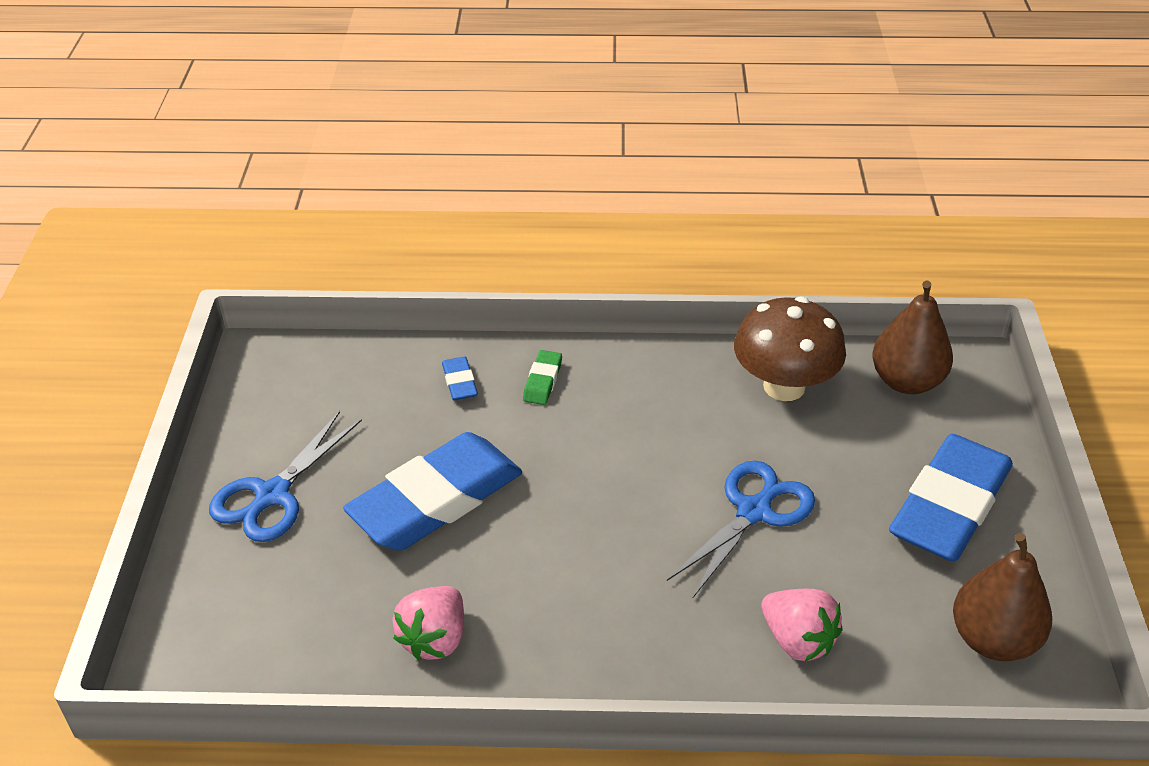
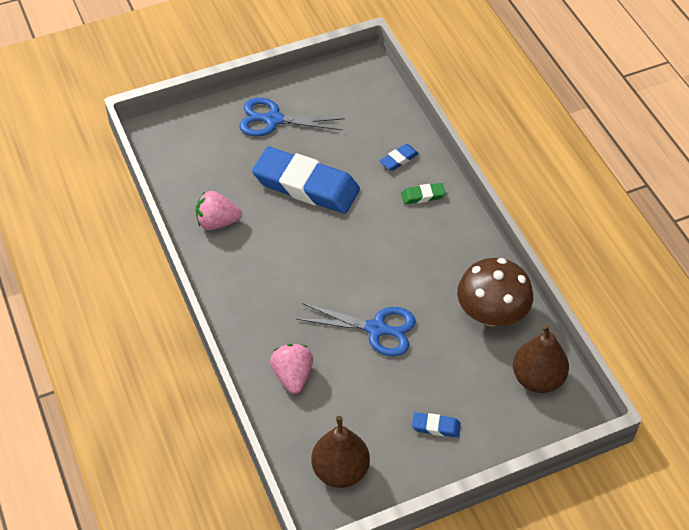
camera: 65 degrees right, 10 degrees up
(798, 640) = (293, 376): pink strawberry -> pink strawberry turned 150 degrees clockwise
(949, 506) = (436, 427): blue eraser -> blue eraser, size x0.41

